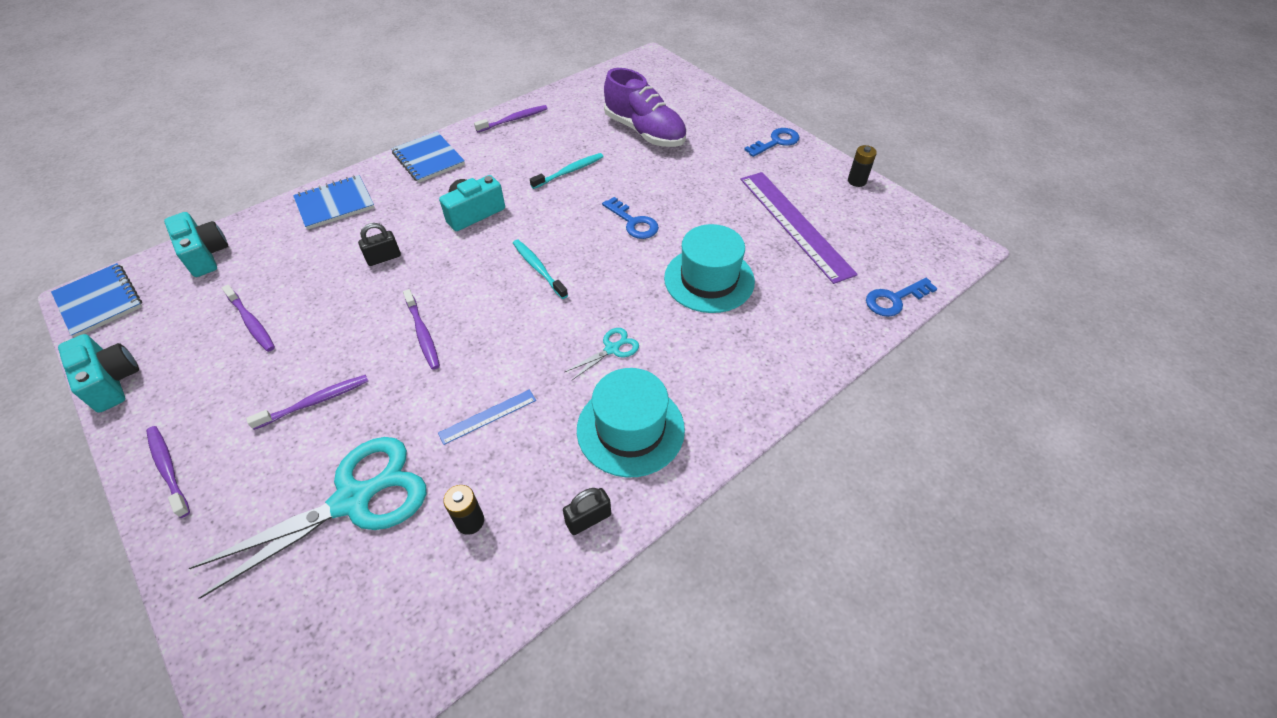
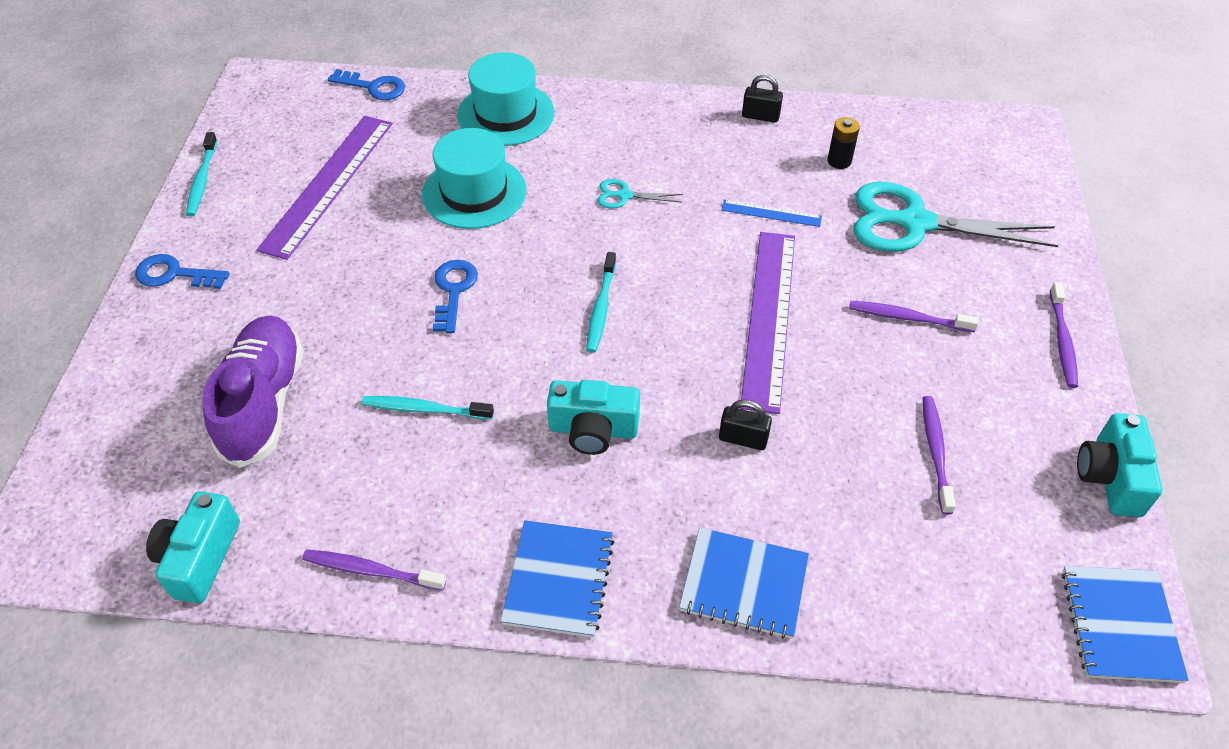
camera: 135 degrees left, 0 degrees up
(205, 255) = (959, 614): turquoise camera -> turquoise camera (200, 558)
(422, 333) = (769, 317): purple toothbrush -> purple ruler
(630, 429) = (677, 140): turquoise hat -> turquoise hat (506, 114)
(856, 181) = (202, 180): black battery -> turquoise toothbrush

